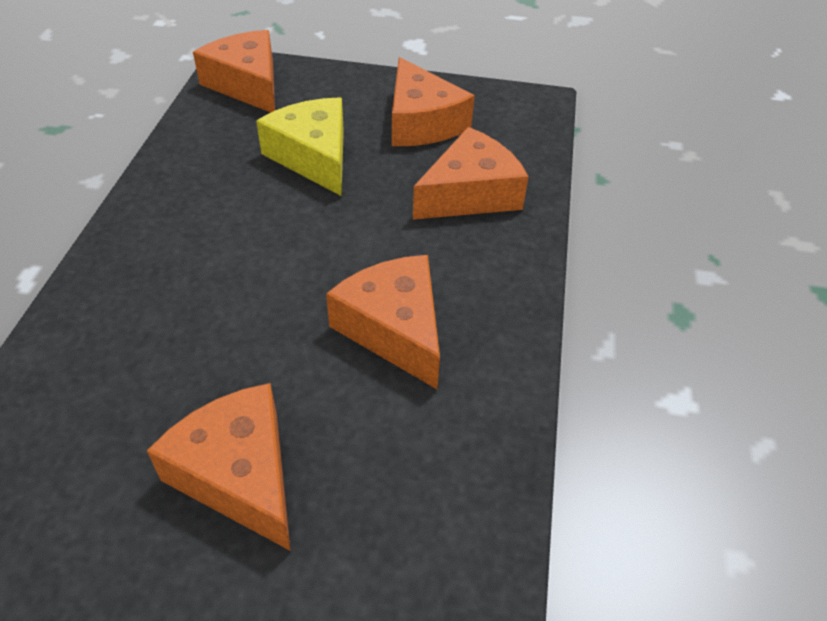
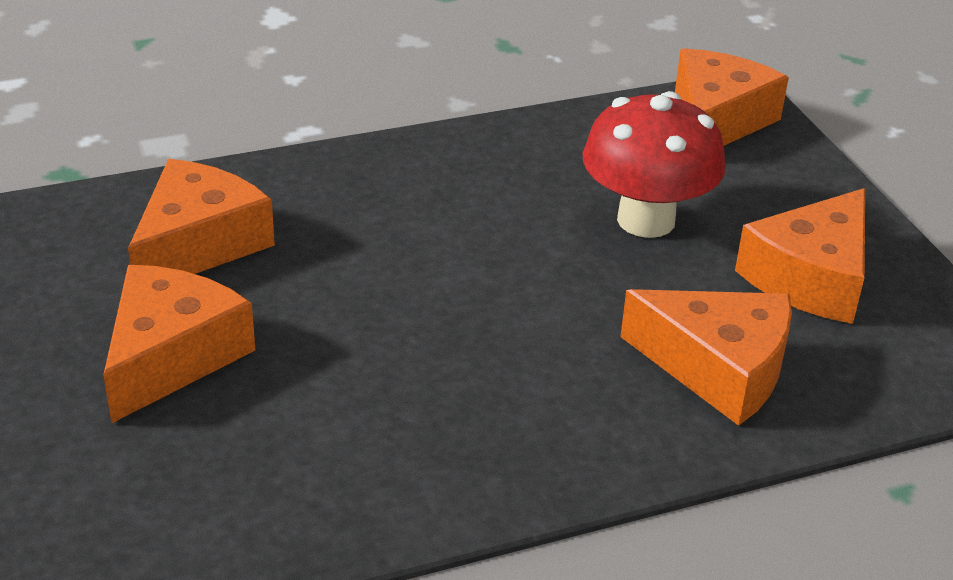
camera: 60 degrees right, 10 degrees down
(313, 157) = (646, 220): yellow cheese -> red mushroom
(394, 329) = (432, 388): orange cheese -> orange cheese (198, 244)

